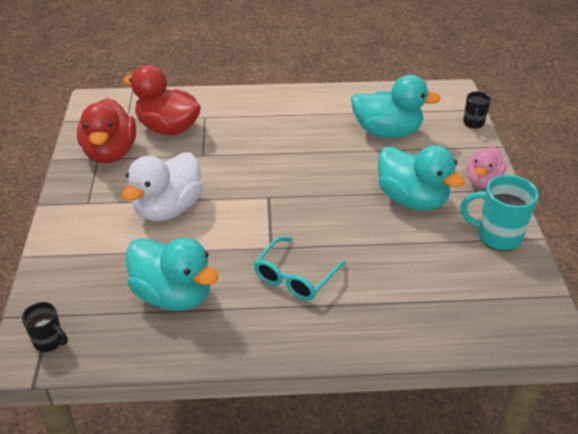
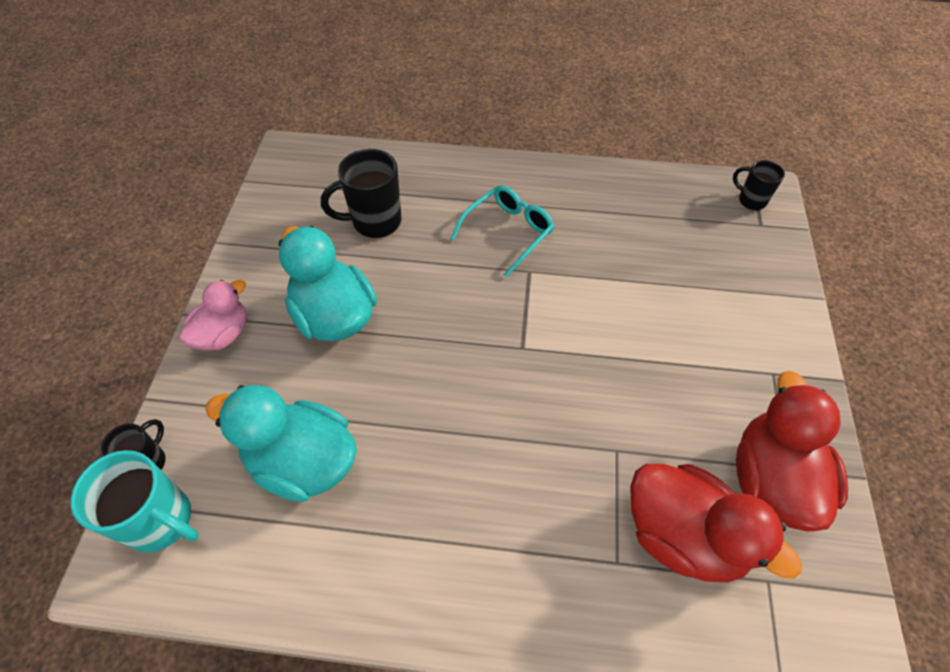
camera: 170 degrees left, 15 degrees up
(168, 209) = (658, 346): white duck -> none
(173, 295) = (637, 229): turquoise duck -> none
(420, 271) = (375, 221): none -> black mug
(497, 236) = (265, 250): turquoise mug -> turquoise mug (162, 521)

